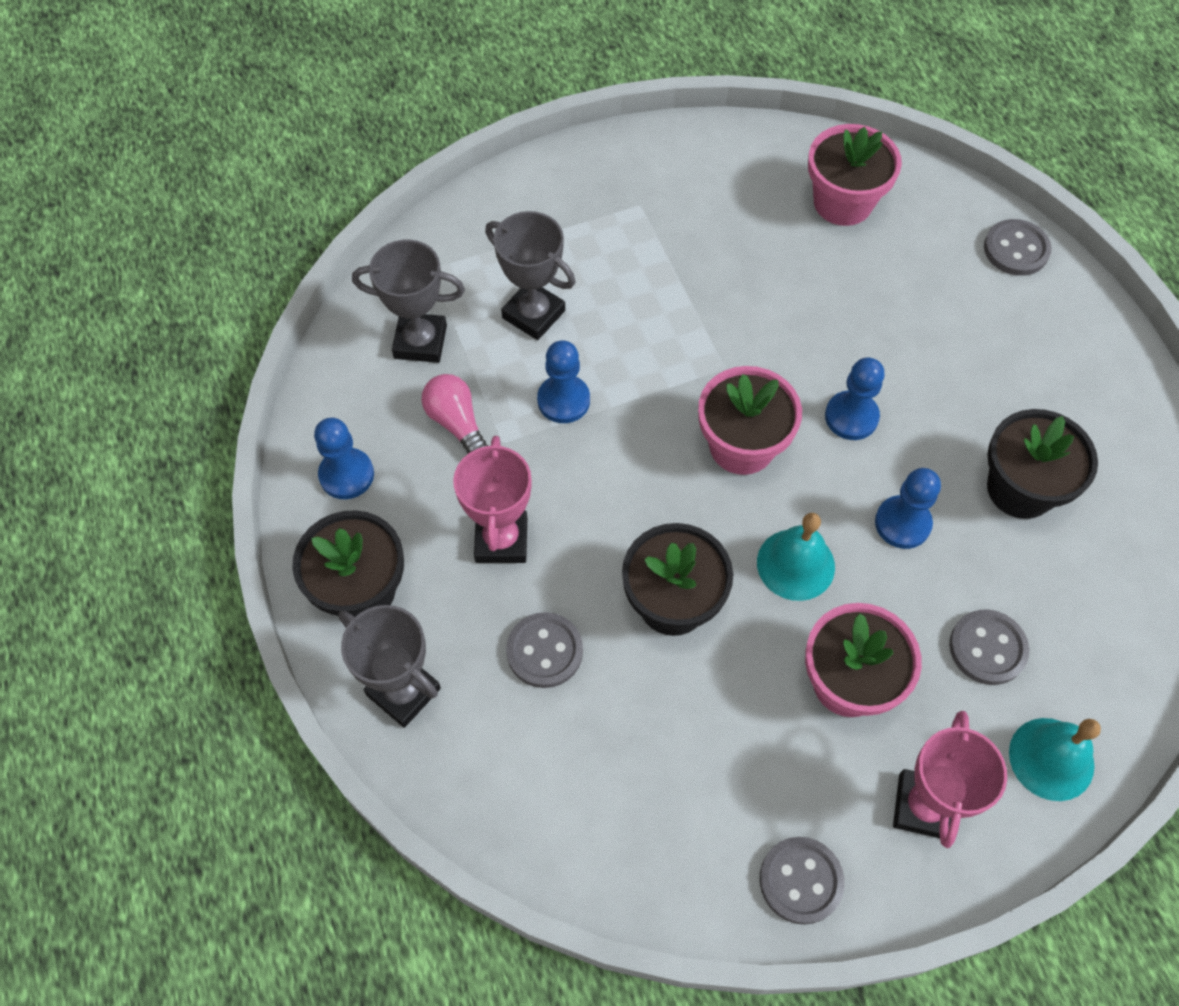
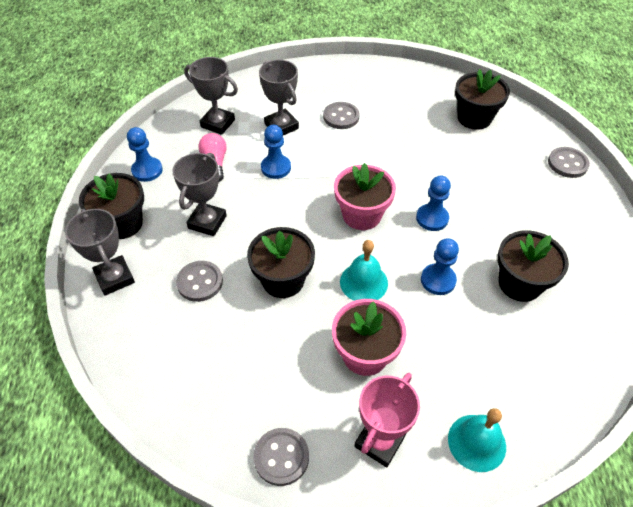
camera: 20 degrees right, 10 degrees down
(501, 540) = (207, 222): pink trophy -> grey trophy
(842, 202) = (474, 118): pink flower pot -> black flower pot
(987, 648) = (461, 364): grey button -> grey button (341, 117)

